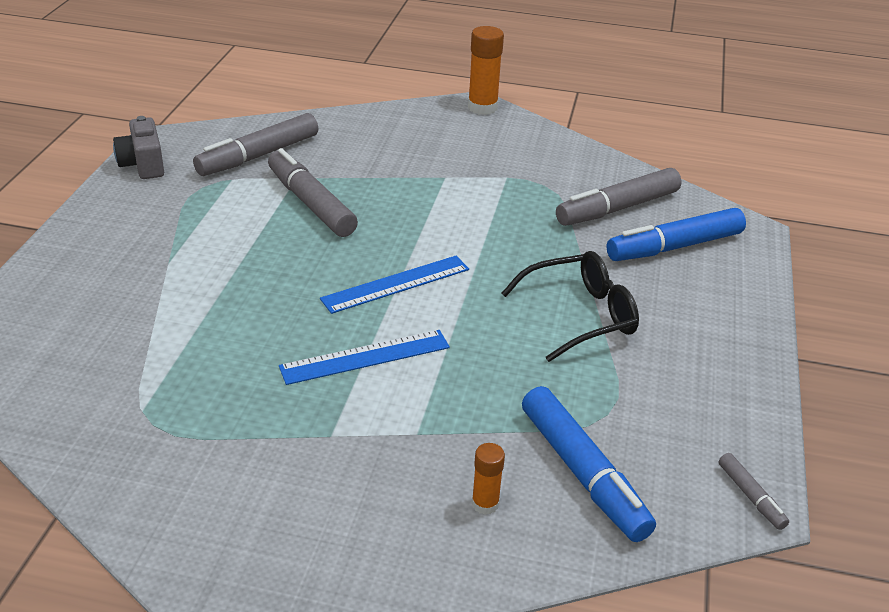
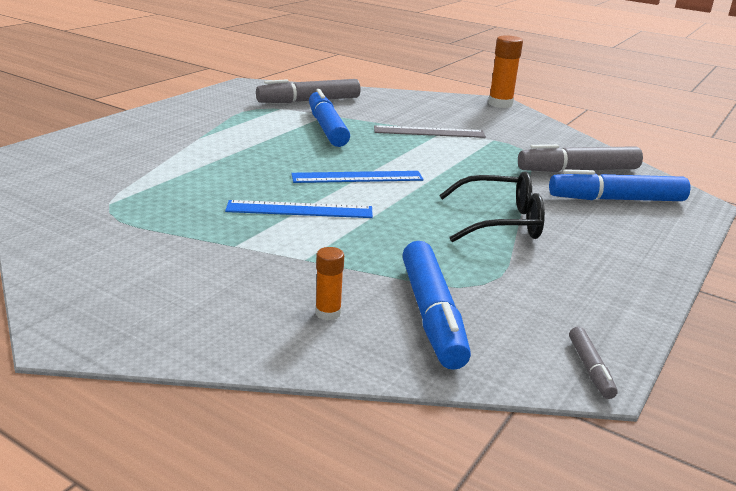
camera: 20 degrees right, 10 degrees down
(143, 164) = (225, 93): grey camera -> none
(311, 203) = (327, 128): grey marker -> blue marker
(431, 181) = (429, 132): none -> grey ruler

